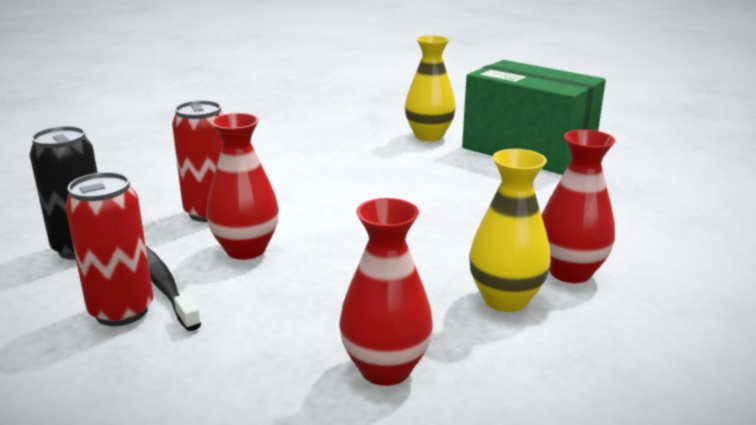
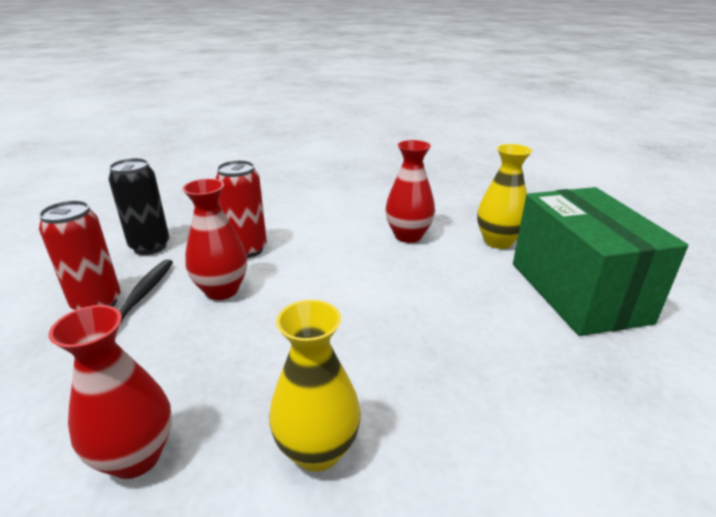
camera: 40 degrees right, 5 degrees up
(570, 272) = (421, 458): red vase -> red vase (408, 236)

